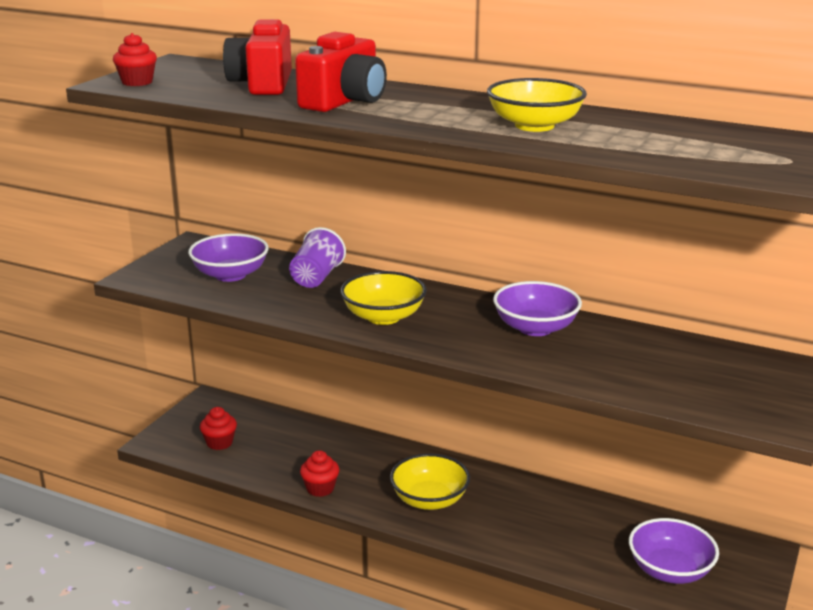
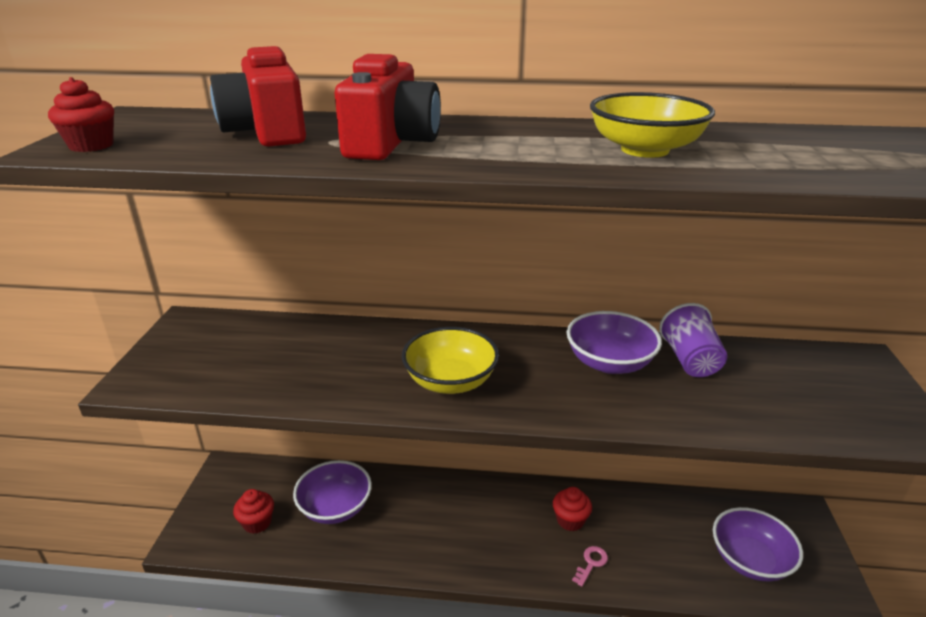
camera: 20 degrees left, 5 degrees up
(230, 275) = (248, 357): purple bowl -> purple bowl (335, 507)
(316, 277) = (348, 342): purple cup -> purple cup (690, 360)
(320, 488) = (387, 555): red cupcake -> red cupcake (570, 520)
(429, 500) = (499, 538): yellow bowl -> none
(505, 536) = (591, 563): none -> pink key

